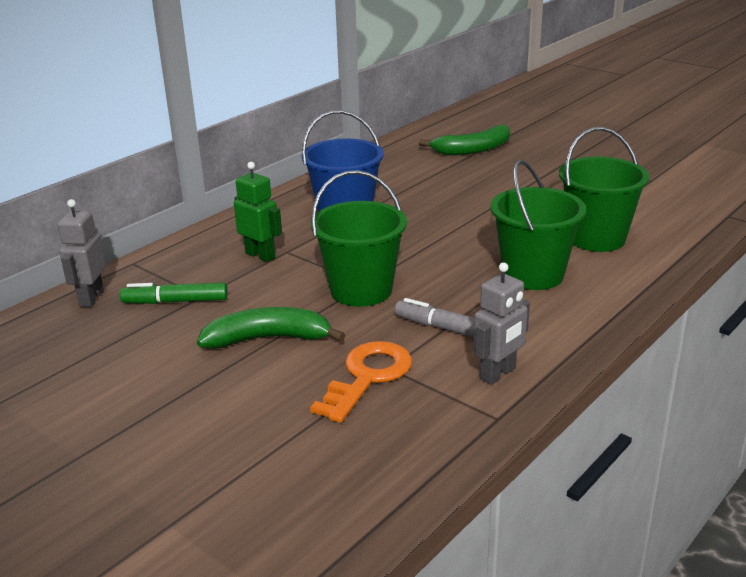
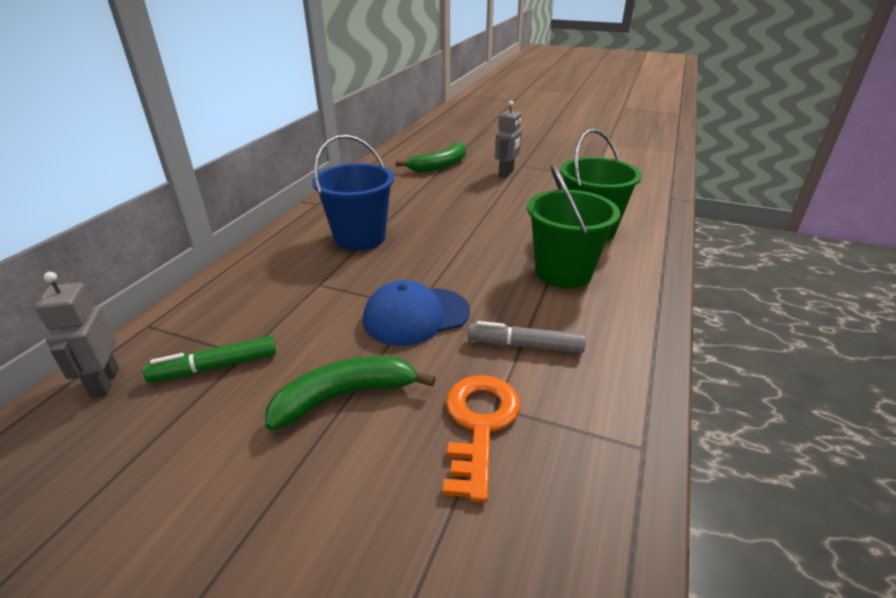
camera: 20 degrees left, 5 degrees up
(260, 255) = (293, 293): green robot -> none
(361, 290) = (416, 316): green bucket -> blue cap
(498, 374) = (606, 390): grey robot -> grey robot (506, 173)

